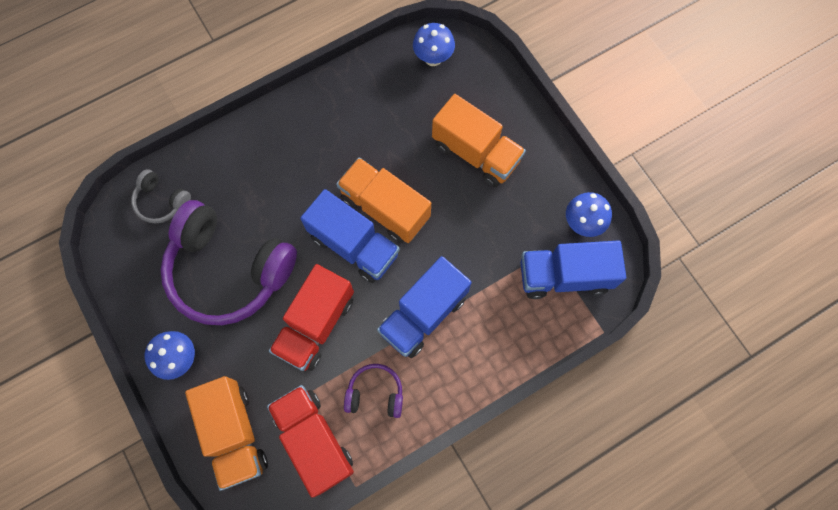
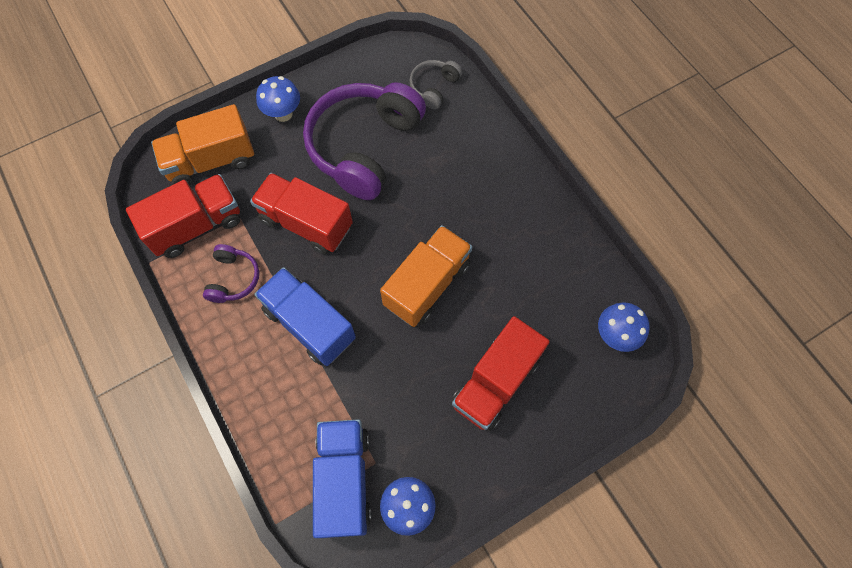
camera: 90 degrees right, 5 degrees down
(354, 245) = (386, 256): blue truck -> none
(476, 153) = (495, 382): orange truck -> red truck

